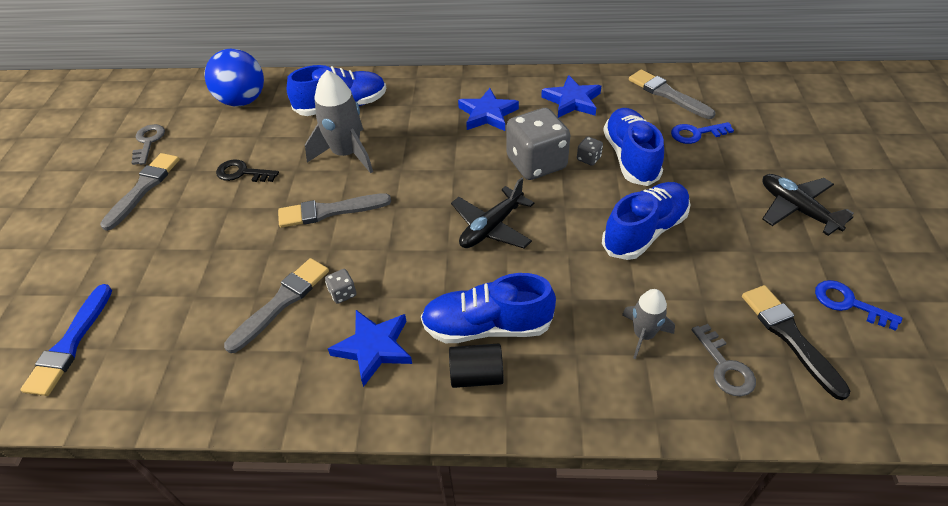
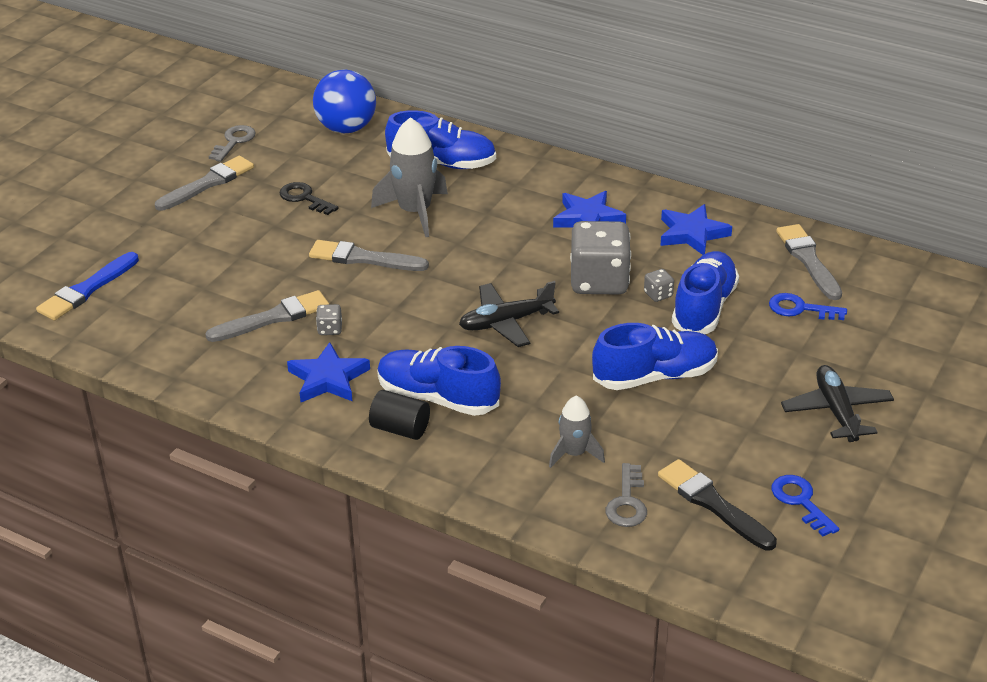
camera: 25 degrees right, 10 degrees down
(789, 336) = (712, 504): black brush -> black brush turned 45 degrees counterclockwise

